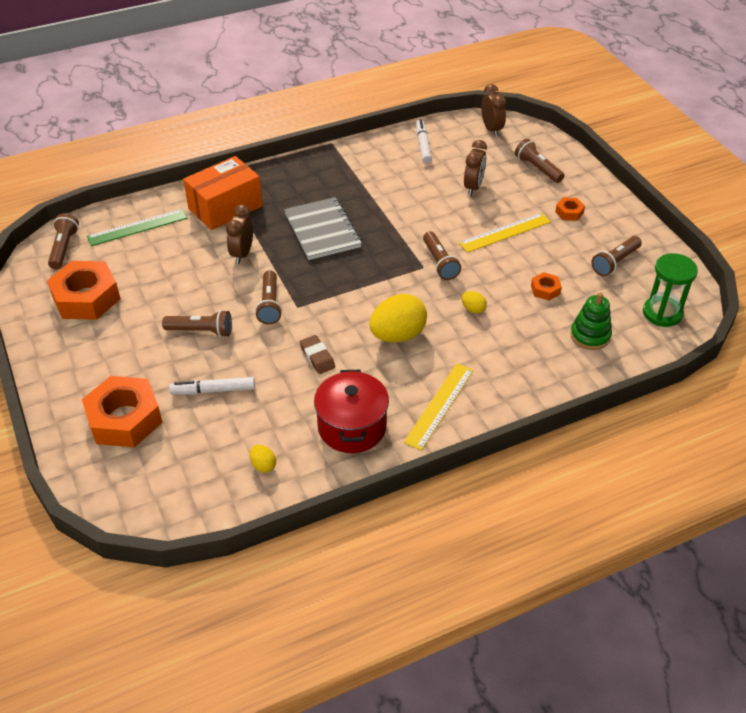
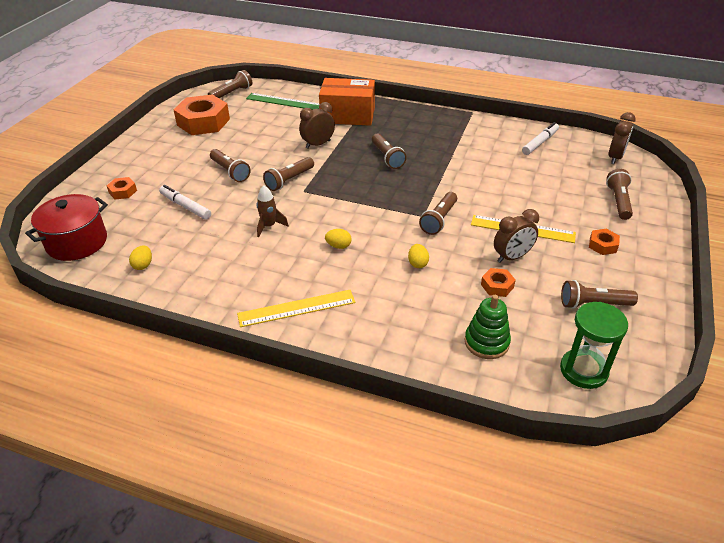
camera: 45 degrees right, 5 degrees down
(124, 419) = (123, 191): orange nut -> orange nut, size x0.45
(317, 357) = (269, 226): brown eraser -> brown rocket
(322, 230) = (387, 157): grey notebook -> brown flashlight
(352, 427) = (223, 280): red pot -> red pot (77, 242)
(397, 335) = (338, 246): yellow egg -> yellow egg, size x0.45
(473, 187) = (541, 187): brown clock -> brown clock (512, 257)

